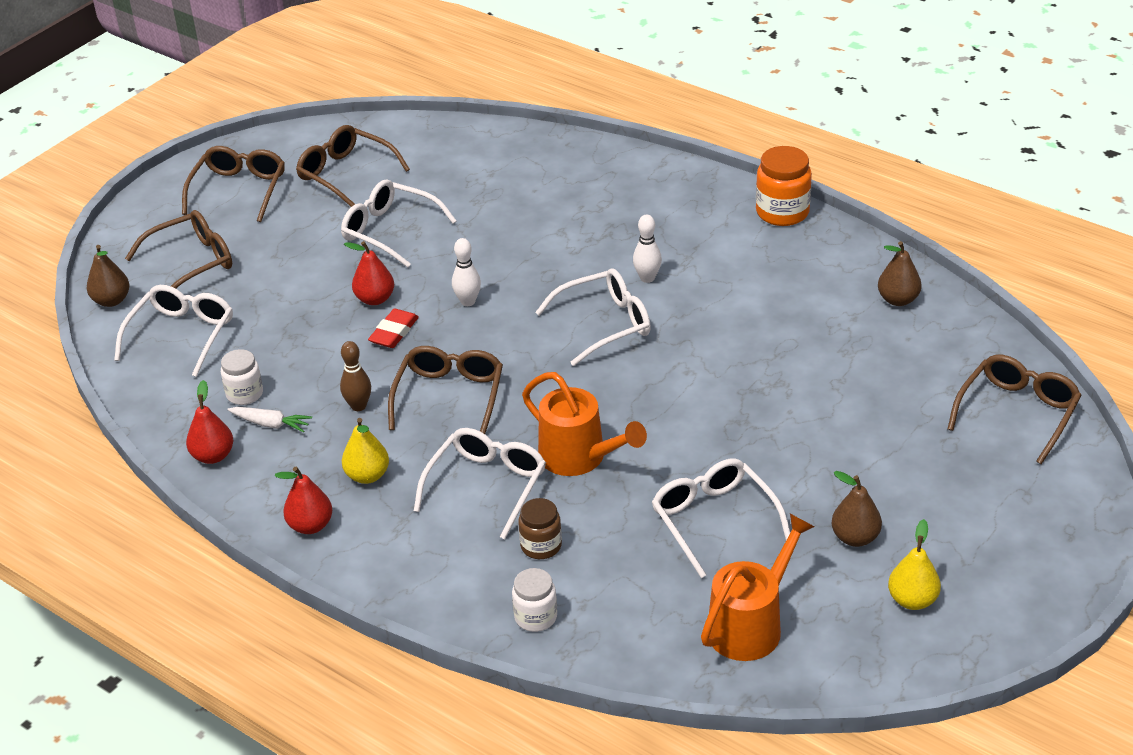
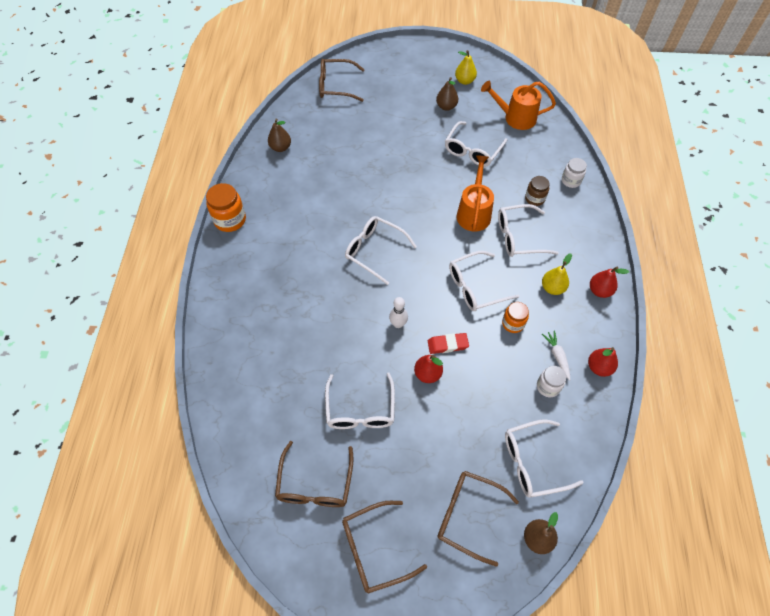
camera: 125 degrees left, 20 degrees up
(358, 406) = (513, 323): brown bowling pin -> orange jar
(449, 397) = (475, 287): brown glasses -> white glasses
(647, 278) = (324, 251): white bowling pin -> none

